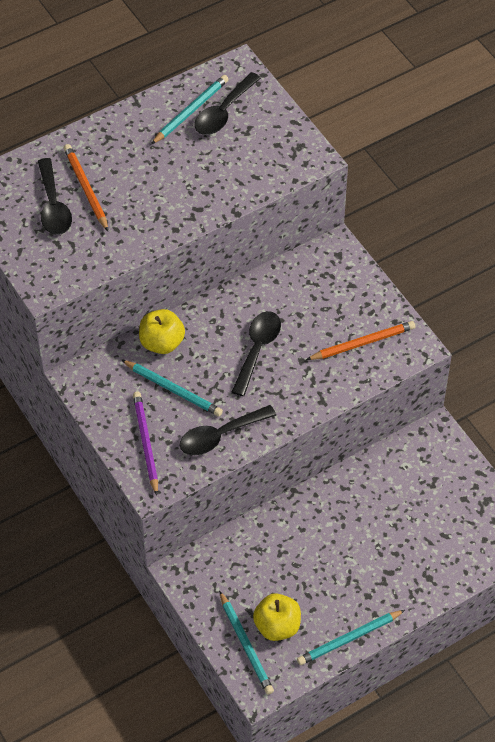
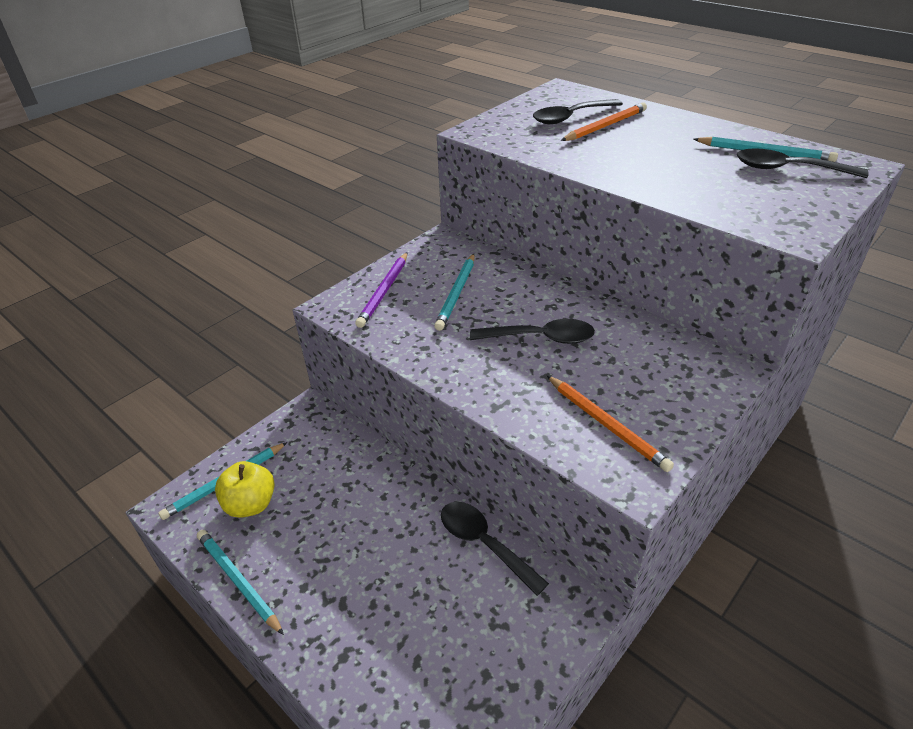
camera: 75 degrees right, 15 degrees down
(146, 443) = (384, 291): purple pencil -> purple pencil turned 135 degrees clockwise
(162, 343) = (510, 274): yellow apple -> none
(220, 436) = (411, 336): black spoon -> black spoon (484, 543)

